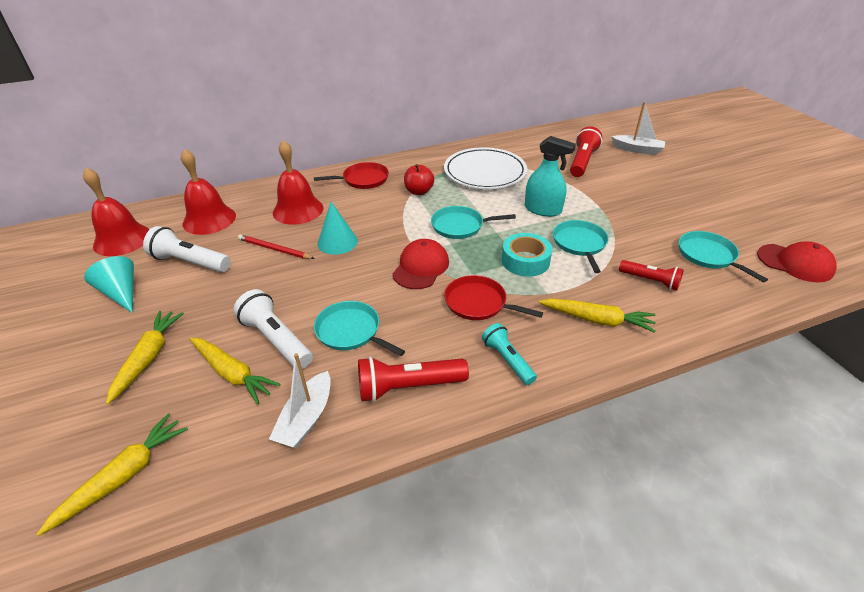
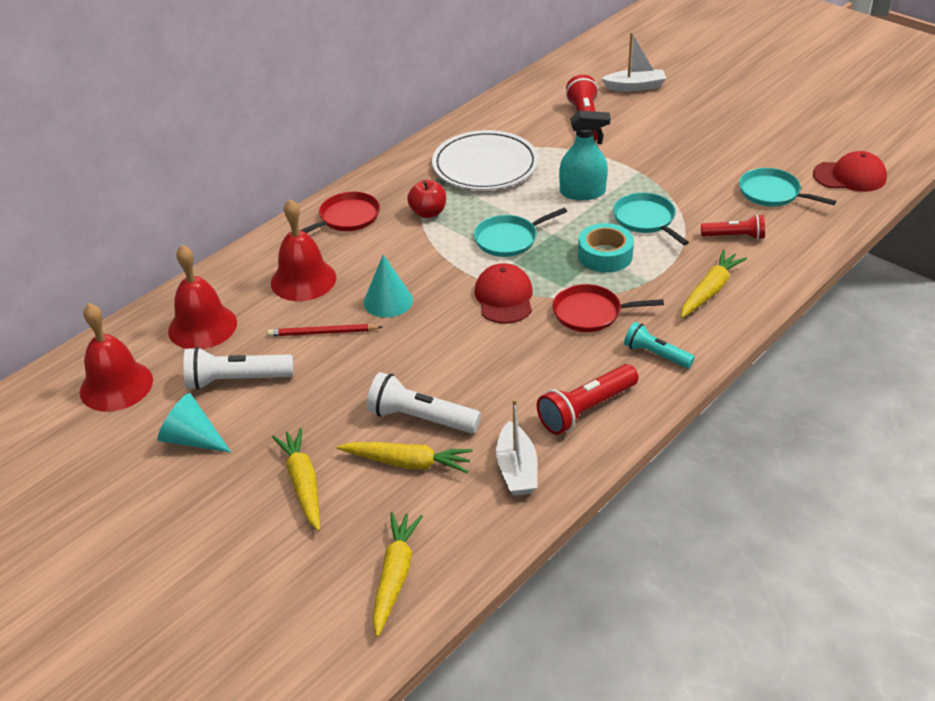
camera: 25 degrees left, 0 degrees up
(351, 331) = (489, 383): turquoise pan -> none
(597, 320) = (710, 291): yellow carrot -> yellow carrot turned 45 degrees counterclockwise

